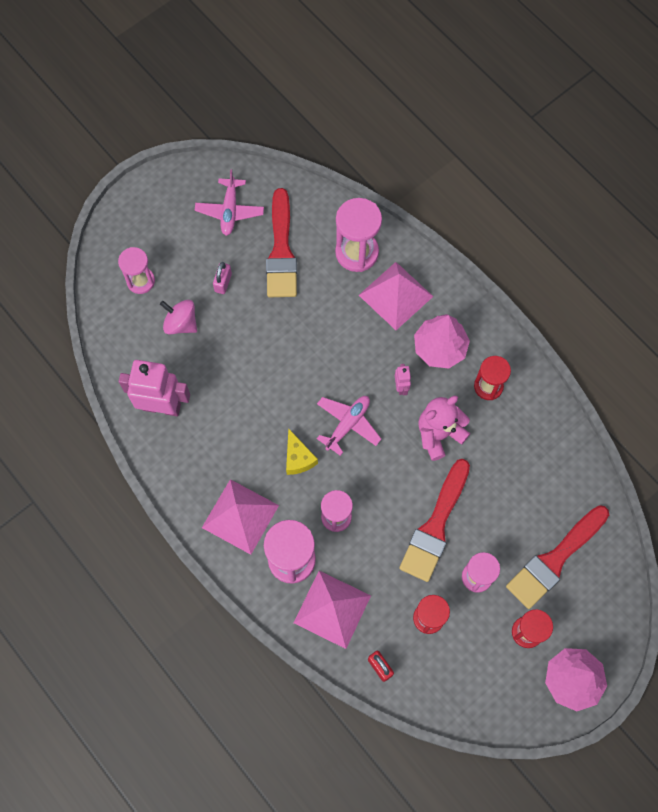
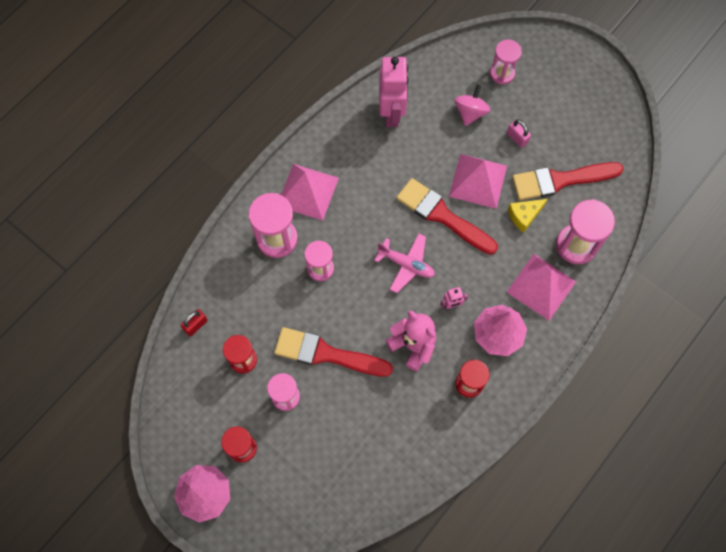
camera: 80 degrees right, 0 degrees up
(223, 282) = (517, 138): pink padlock -> pink padlock turned 45 degrees clockwise
(230, 211) = (588, 130): pink plane -> none
(298, 458) = (367, 228): yellow cheese -> yellow cheese (524, 216)
(332, 609) = (239, 278): pink pyramid -> pink pyramid (478, 181)
(554, 559) = (312, 466): red brush -> red brush (442, 215)

